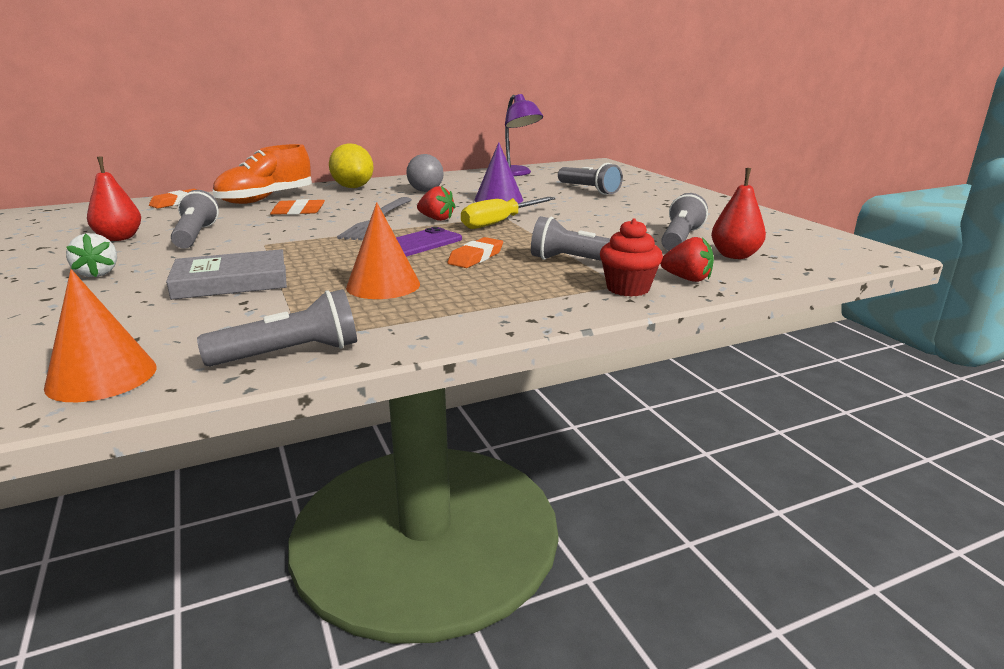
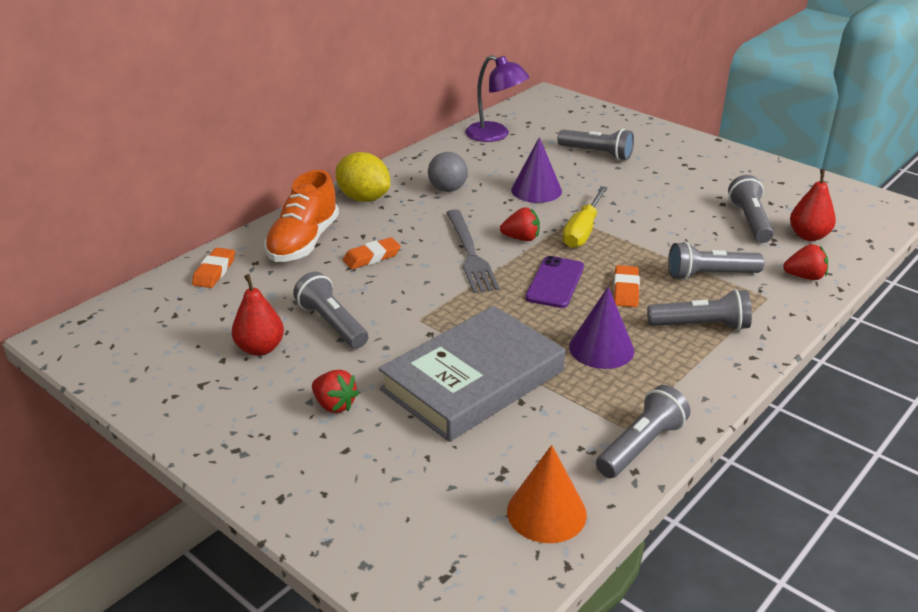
camera: 25 degrees left, 10 degrees up
(98, 273) = (334, 405): white strawberry -> red strawberry
(231, 282) = (473, 380): grey book -> grey book, size x1.60
(383, 285) = (601, 348): orange cone -> purple cone
(511, 290) = (701, 326): none -> grey flashlight
(628, 288) = (778, 300): red cupcake -> none

